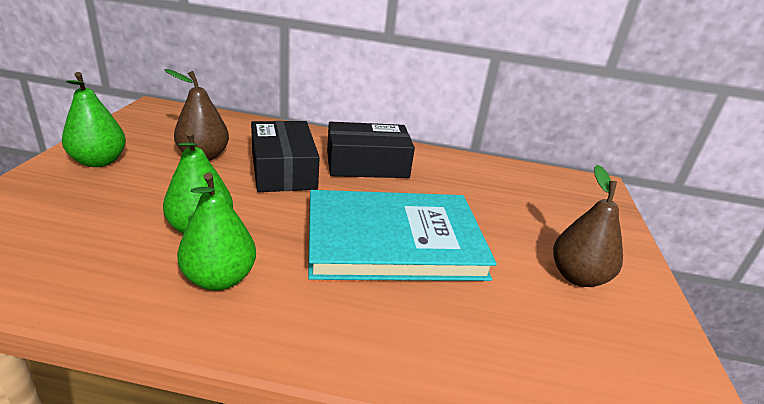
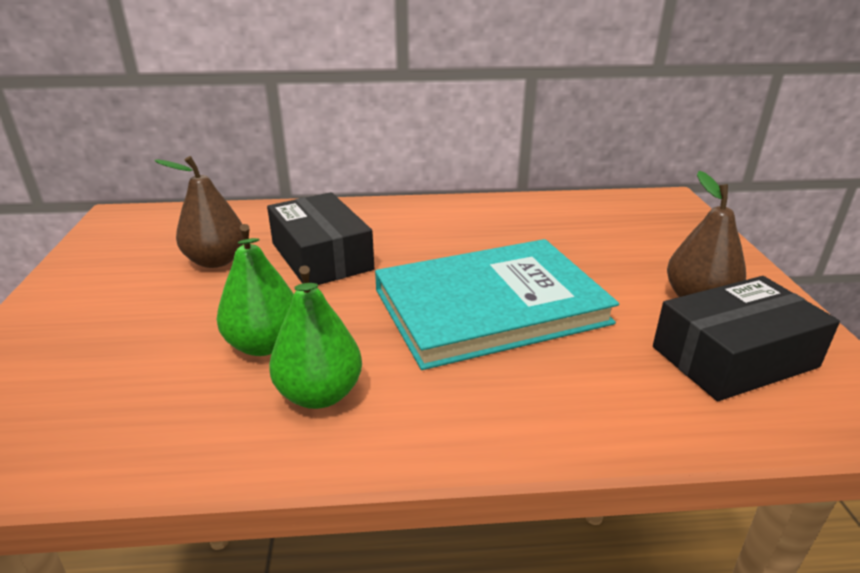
camera: 10 degrees left, 0 degrees up
(99, 161) = (88, 295): green pear -> none
(367, 164) = (414, 229): black box -> black box (734, 357)

